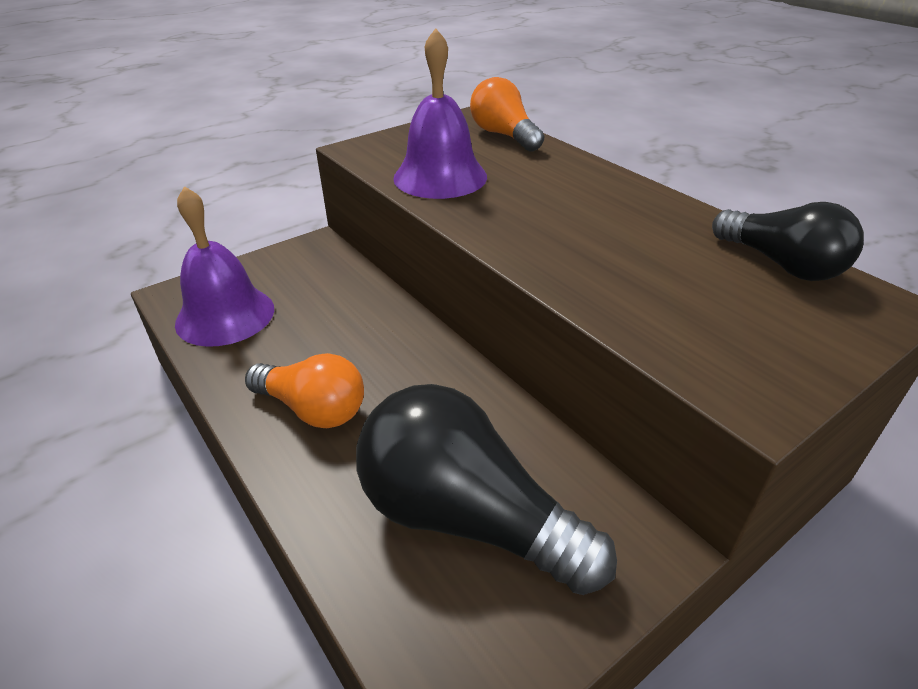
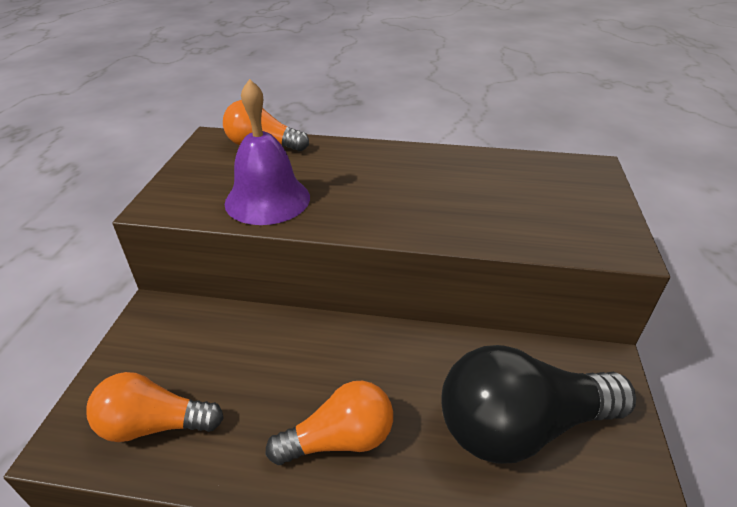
camera: 45 degrees left, 0 degrees up
(225, 315) = (154, 424): purple bell -> orange light bulb
(781, 264) = (532, 166): black light bulb -> none

